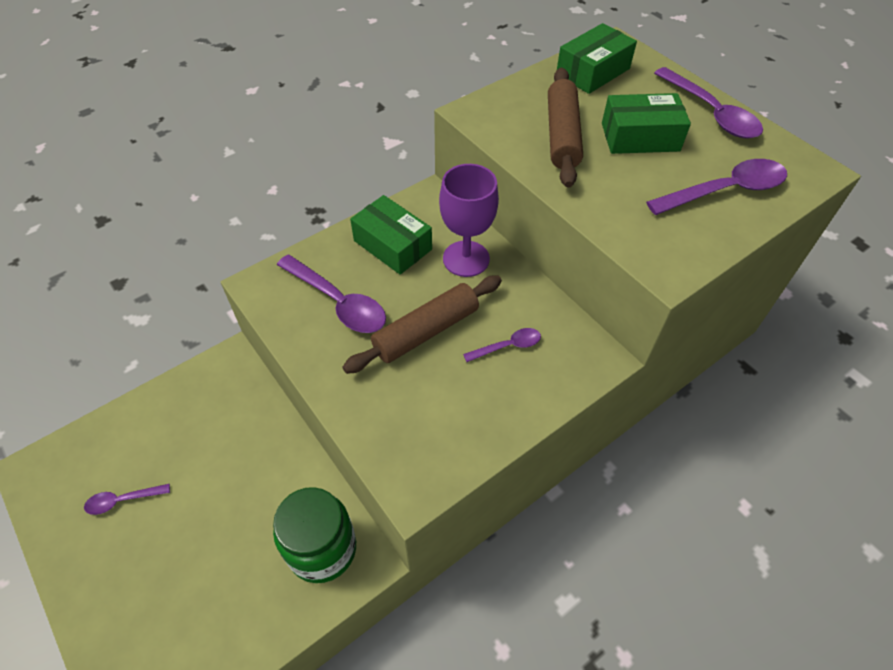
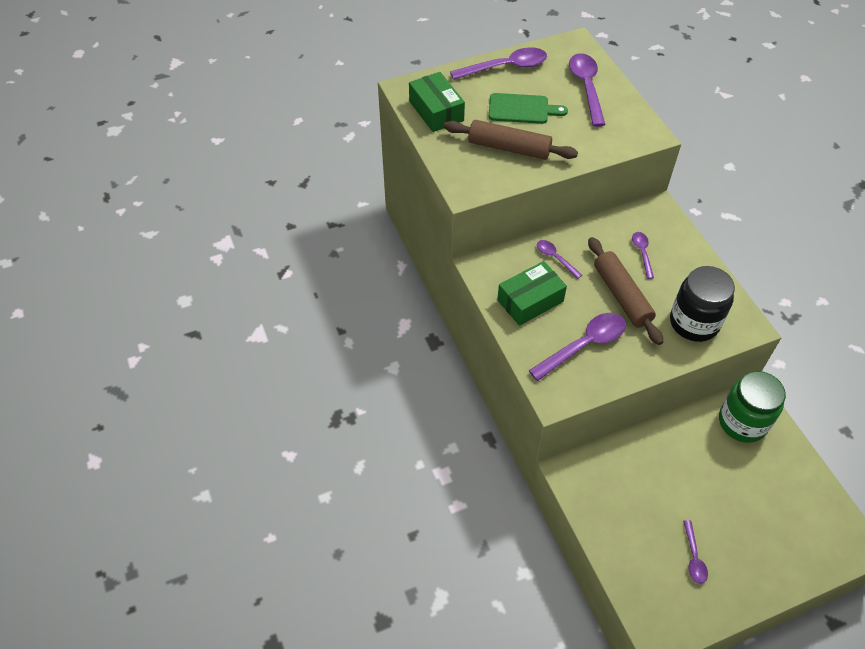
camera: 75 degrees left, 0 degrees up
(402, 417) = (694, 323): none -> black jar
(466, 259) = (555, 258): purple goblet -> purple spoon
(640, 137) = (522, 109): green box -> green cutting board

